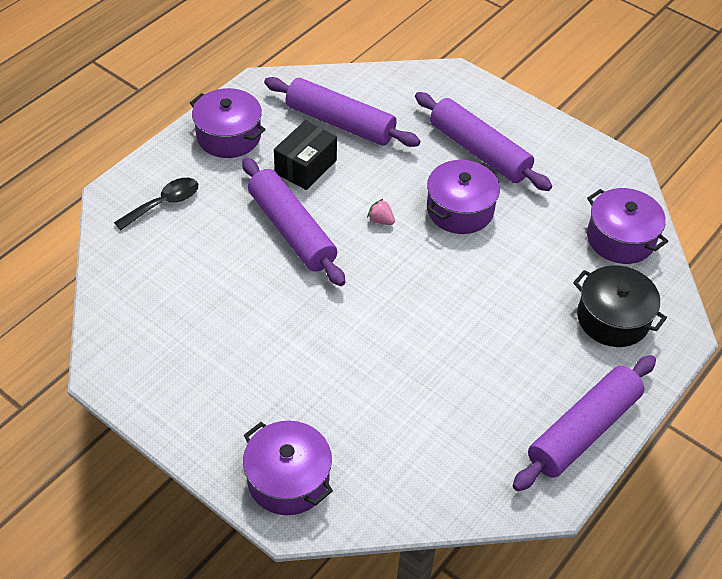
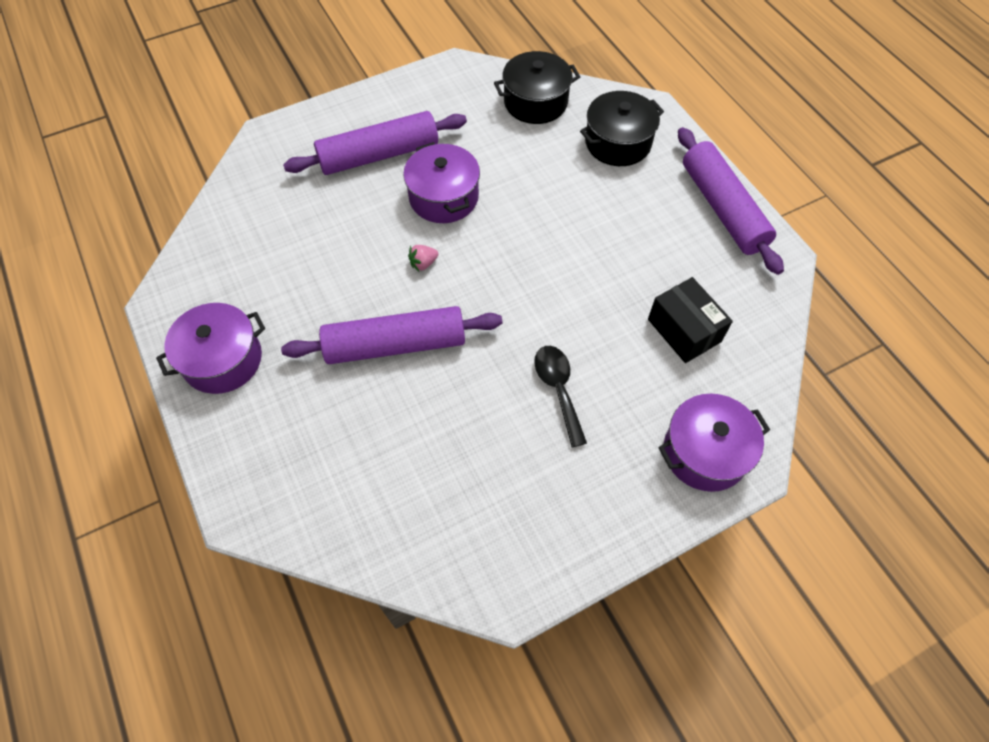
camera: 65 degrees left, 10 degrees up
(164, 204) = (287, 459): black spoon -> black spoon (558, 389)
(306, 167) = (314, 302): black box -> black box (684, 330)
(340, 123) = (270, 250): purple rolling pin -> none
(620, 238) = (535, 102): purple pot -> black pot

